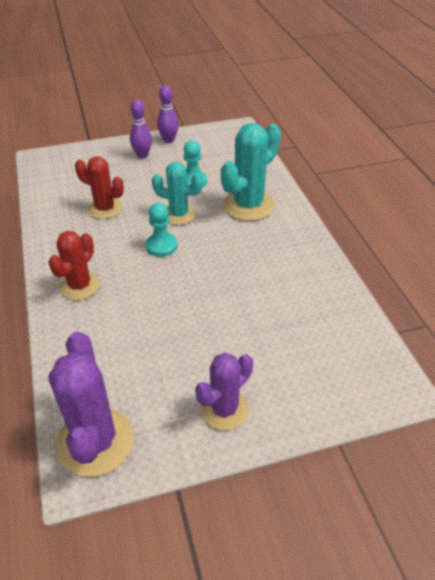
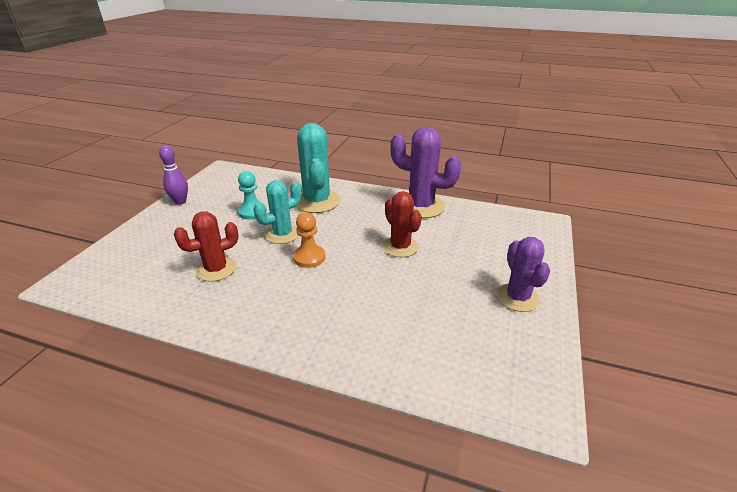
camera: 55 degrees left, 10 degrees down
(80, 286) = (303, 325): red cactus -> red cactus (400, 247)
(95, 441) = (509, 387): purple cactus -> purple cactus (421, 206)
(142, 155) = (176, 221): purple bowling pin -> none
(161, 246) = (309, 257): turquoise pawn -> orange pawn

